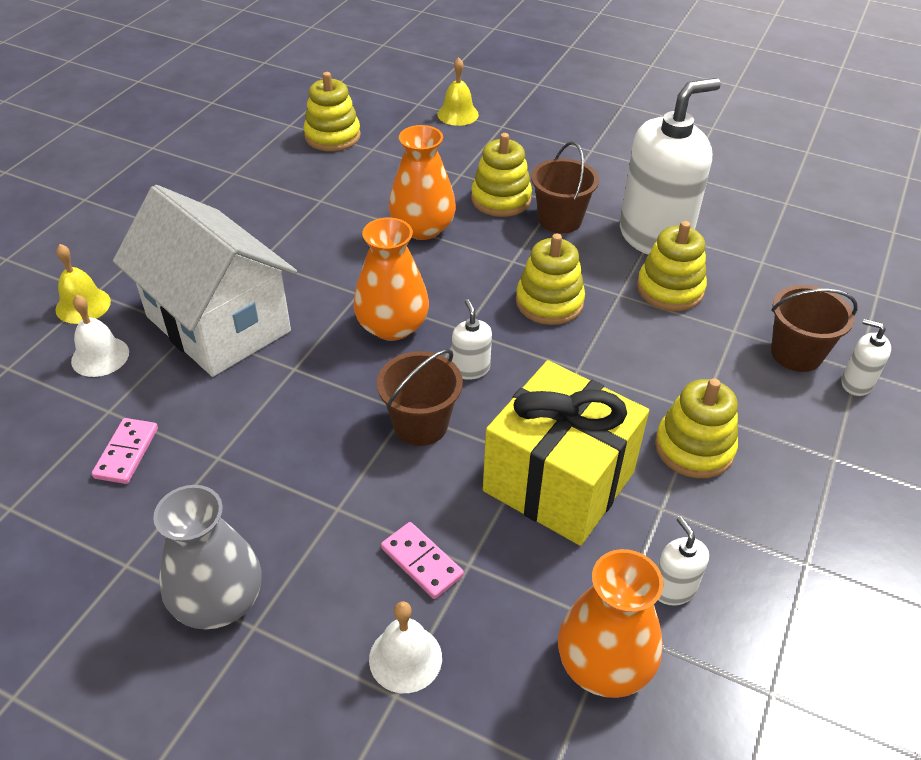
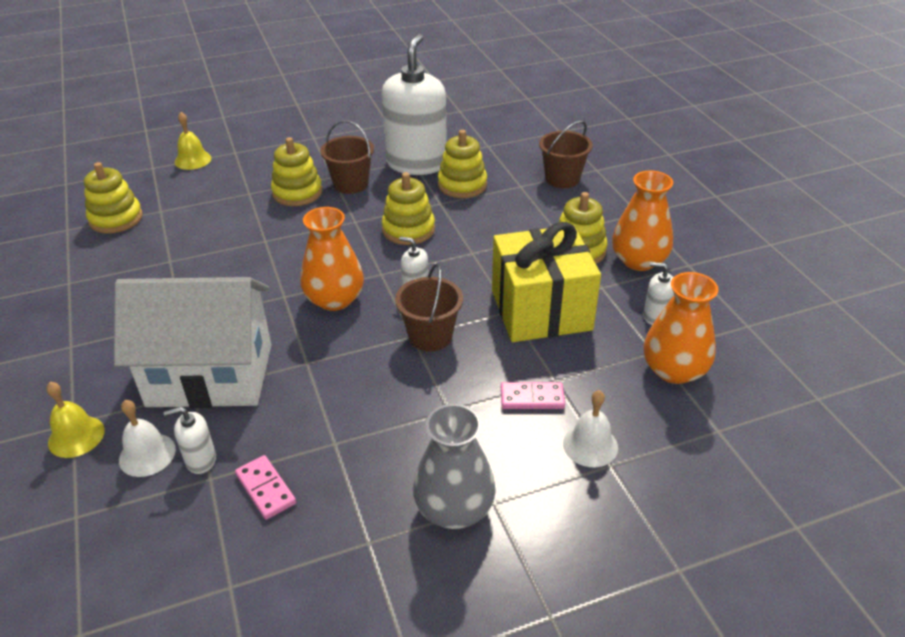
camera: 45 degrees left, 5 degrees down
(422, 228) = (270, 236): orange vase -> orange vase (638, 260)
(856, 383) = (604, 176): white soap dispenser -> white soap dispenser (200, 460)

